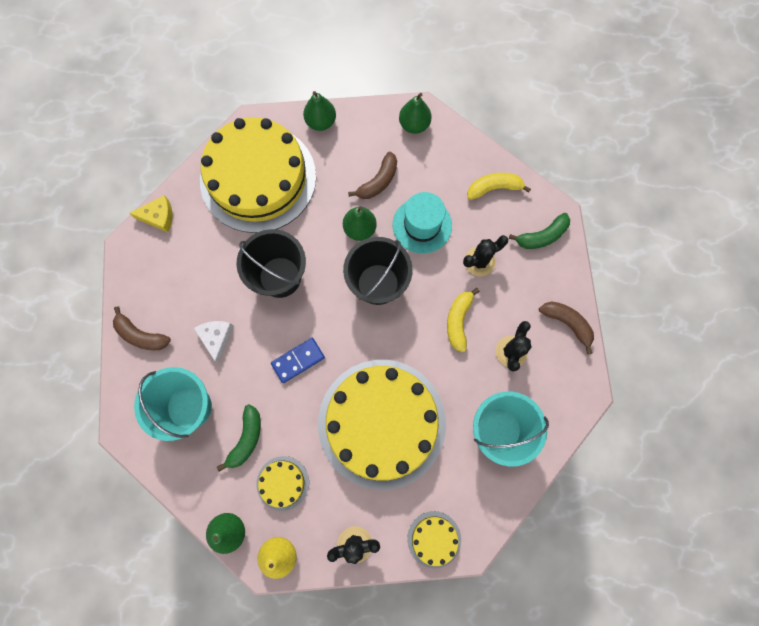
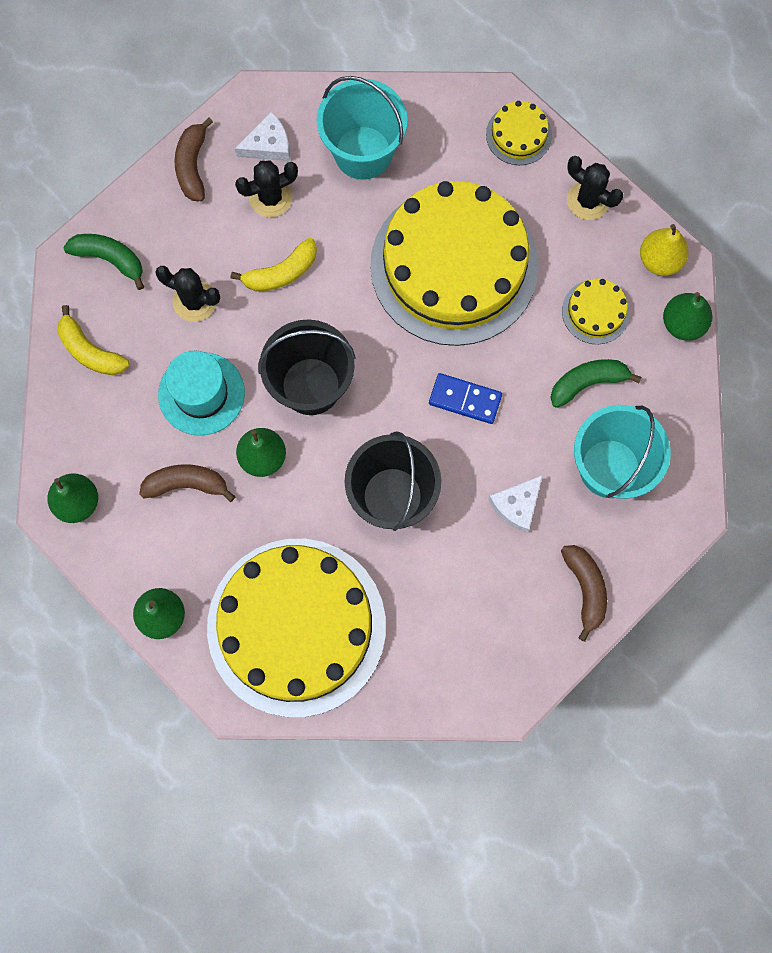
camera: 130 degrees left, 0 degrees up
(158, 216) = (441, 700): yellow cheese -> none
(547, 377) = (268, 145): none -> white cheese

